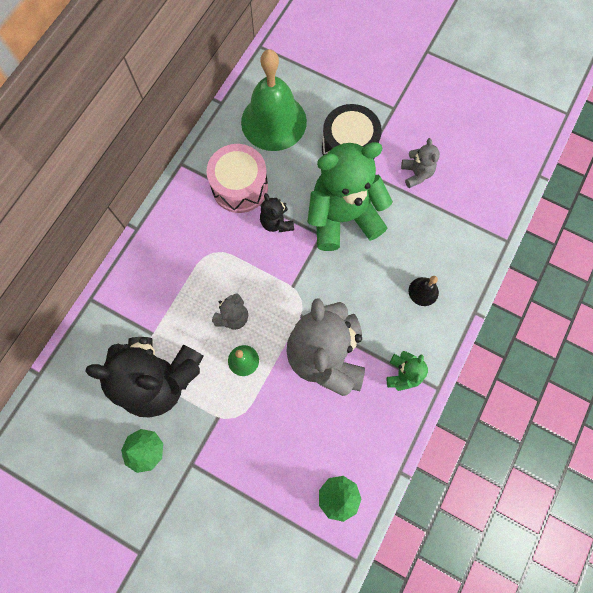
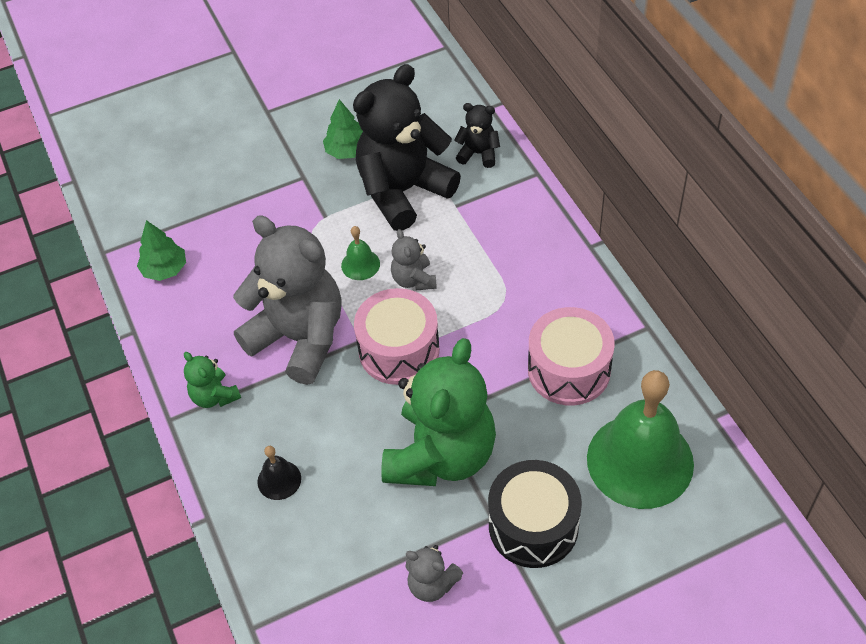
camera: 130 degrees right, 20 degrees down
(276, 222) = (491, 381): black teddy bear -> black teddy bear (478, 154)
(292, 288) = (399, 350): none -> pink drum

